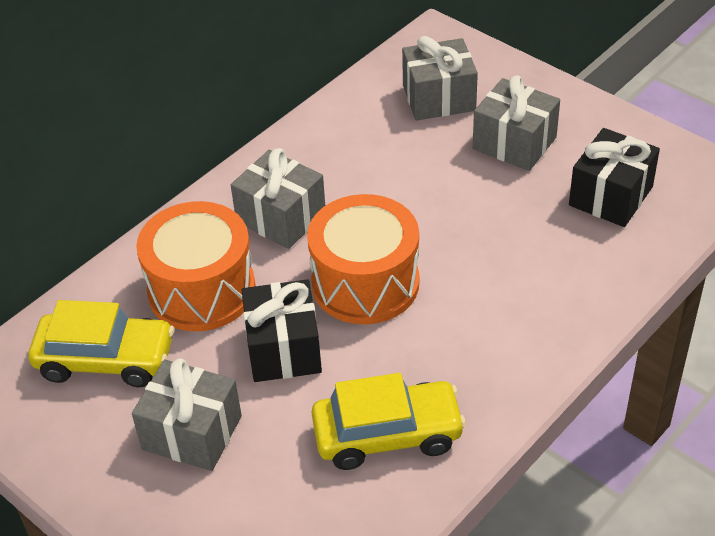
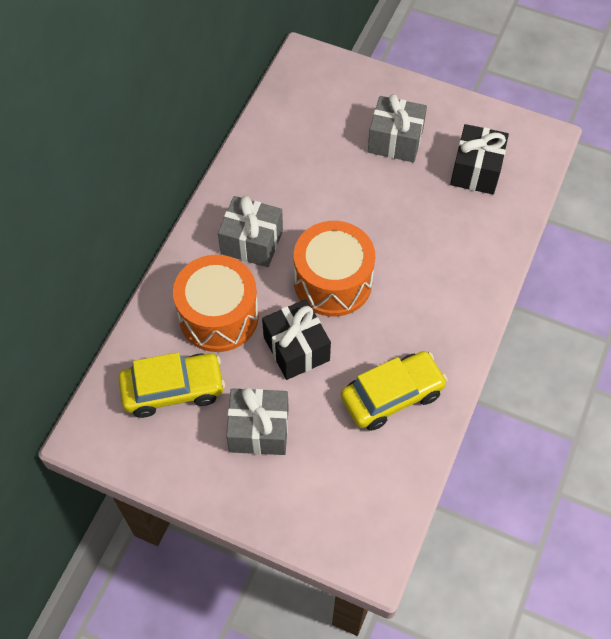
camera: 20 degrees left, 15 degrees up
(439, 98) = (327, 113): grey gift -> none

